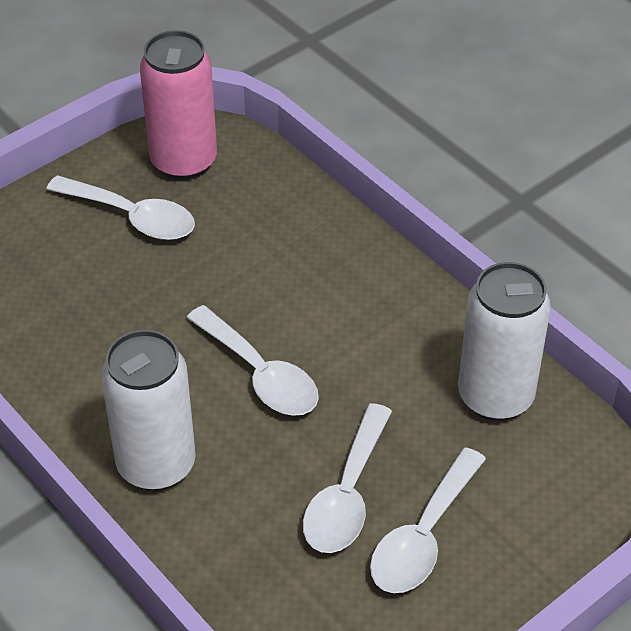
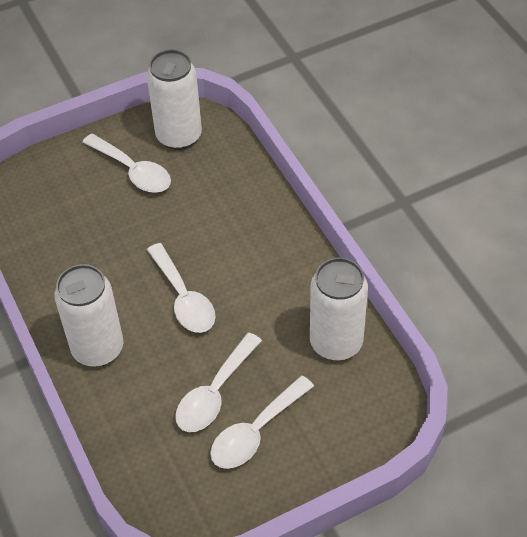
camera: 15 degrees right, 5 degrees up
(184, 161) = (179, 136): pink can -> white can

